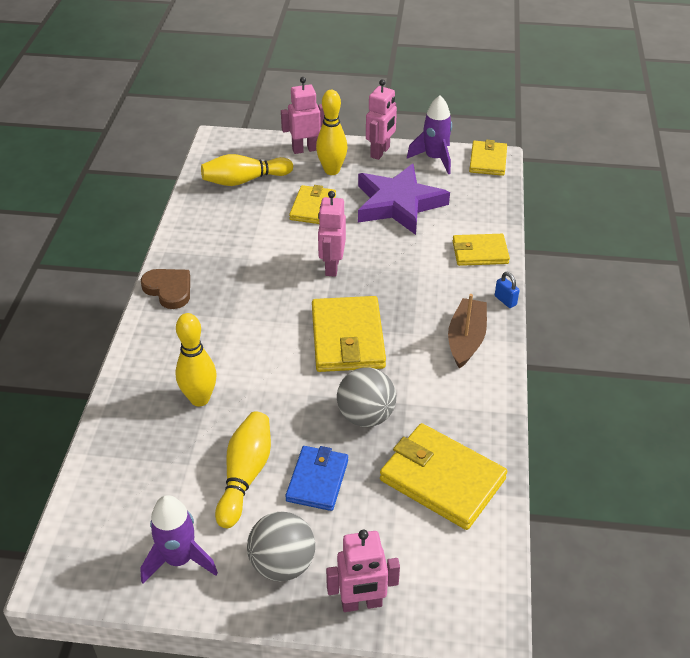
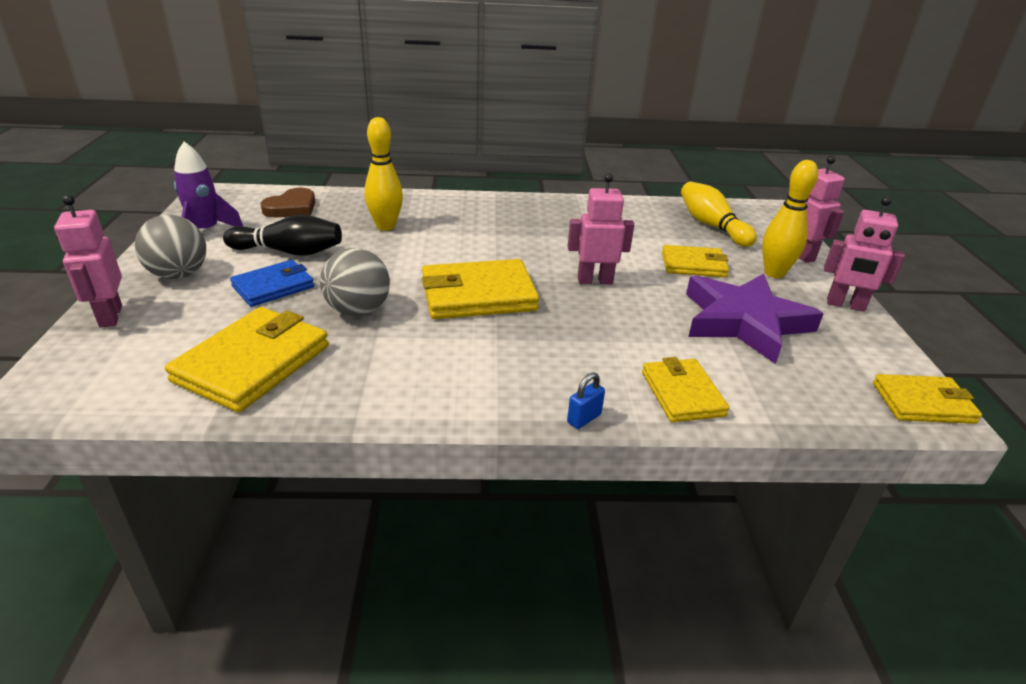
camera: 80 degrees right, 10 degrees down
(169, 289) = (525, 204): brown heart -> brown heart (292, 207)
(245, 475) = (289, 252): yellow bowling pin -> black bowling pin
(317, 480) = (273, 287): blue wallet -> blue wallet turned 45 degrees counterclockwise
(434, 159) = (875, 350): purple rocket -> none
(466, 339) = (493, 381): brown boat -> none

